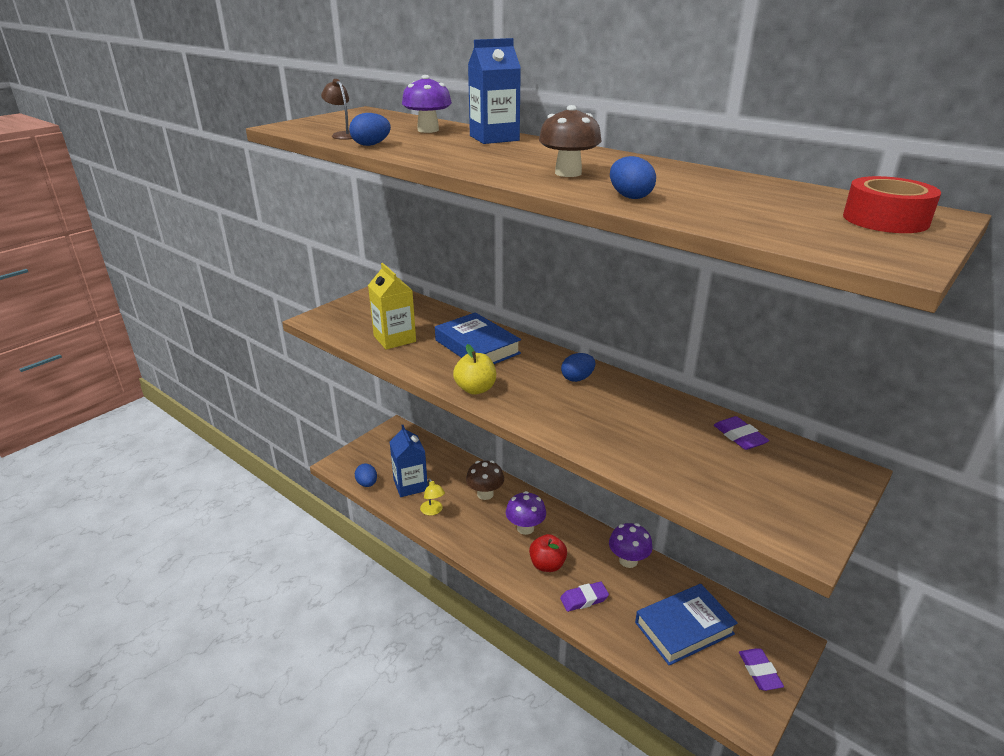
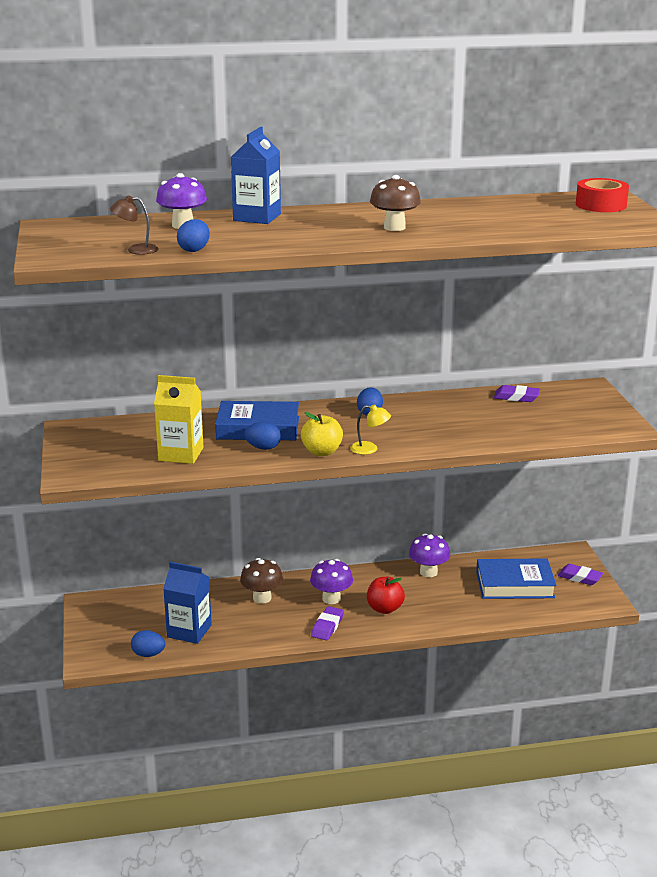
camera: 50 degrees left, 5 degrees down
(433, 511) = (243, 634): yellow lamp -> yellow lamp (370, 449)
(584, 599) = (439, 610): purple eraser -> purple eraser (327, 626)
(630, 197) = (472, 231): blue egg -> blue egg (263, 448)
(684, 628) = (514, 584): blue book -> blue book turned 75 degrees clockwise

